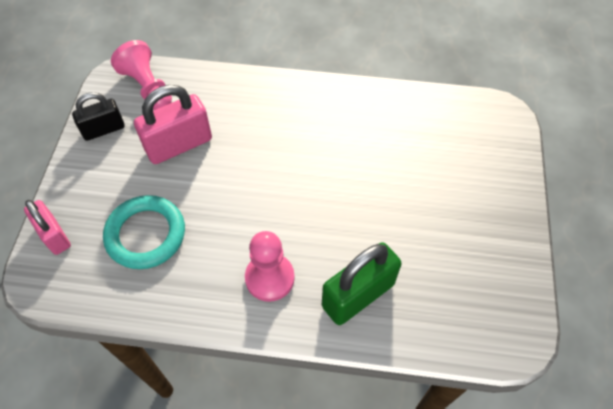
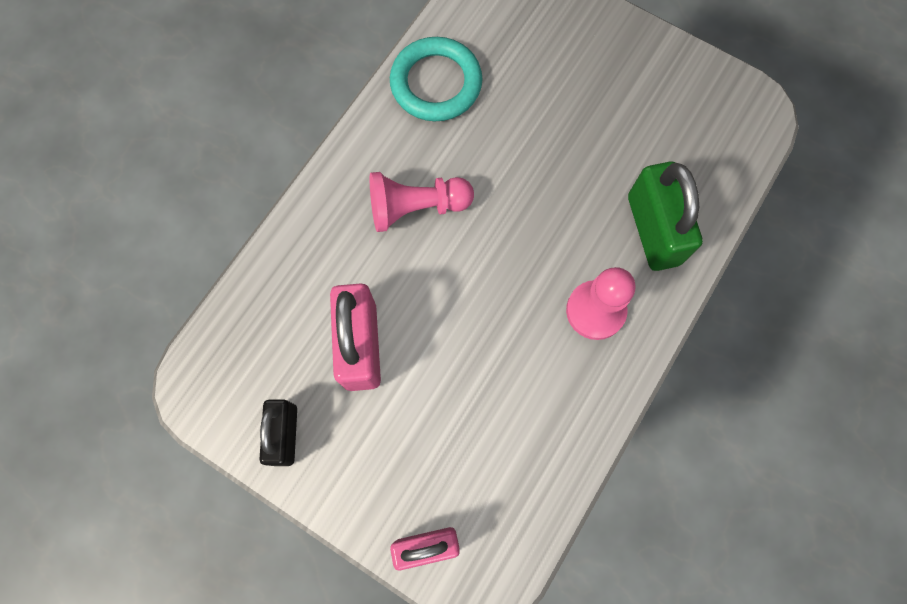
camera: 65 degrees left, 15 degrees up
(146, 234) = (477, 430): turquoise ring -> turquoise ring (436, 83)
(148, 87) = (241, 353): pink pawn -> pink pawn (416, 207)

